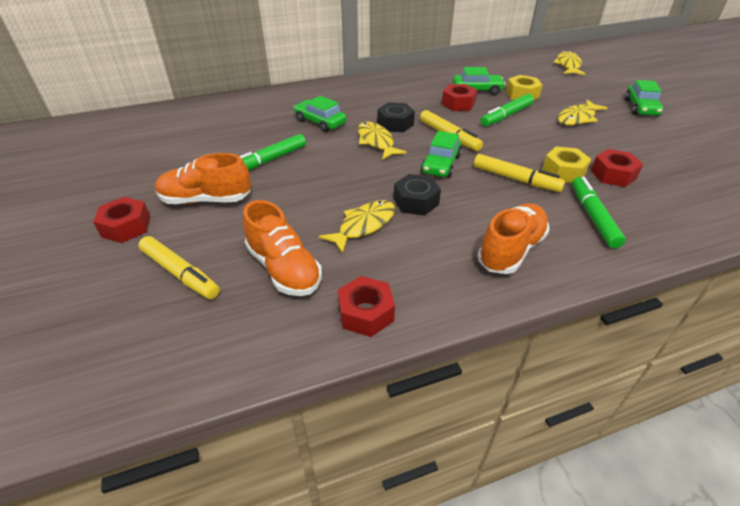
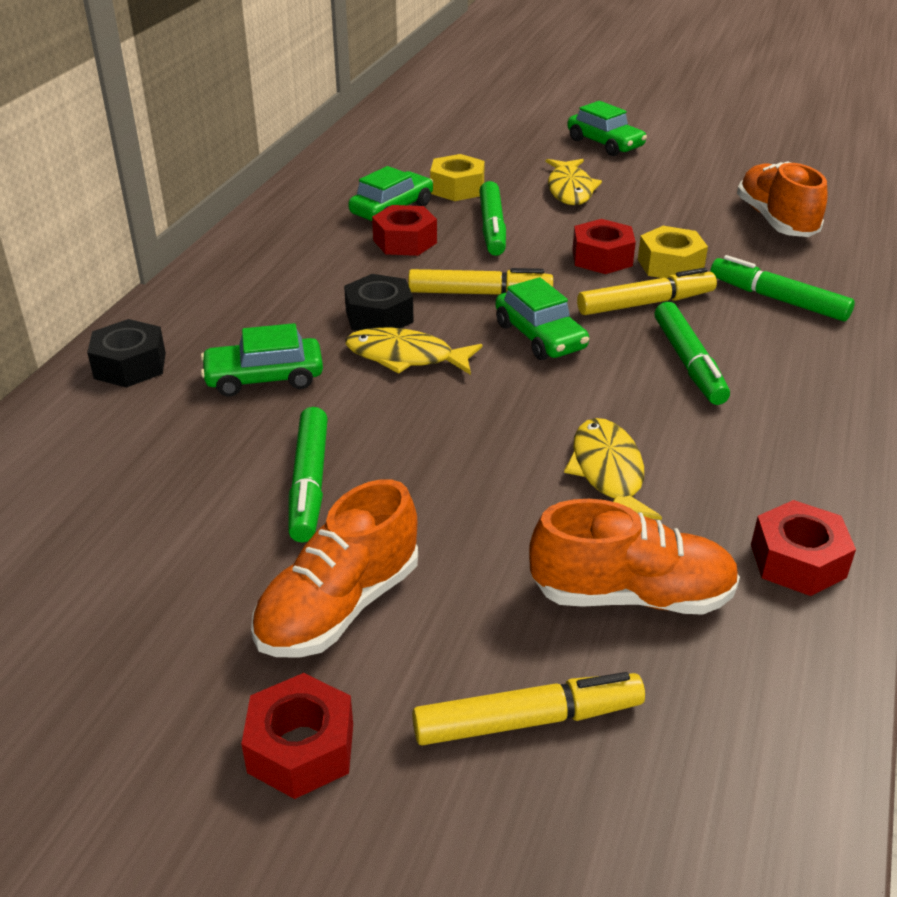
camera: 50 degrees left, 5 degrees down
(416, 201) = (603, 401): black nut -> black nut (130, 365)
(485, 212) = (688, 363): none -> green marker
(511, 250) = (781, 386): orange shoe -> orange shoe (776, 221)
(568, 65) = (436, 120): yellow fish -> none
(613, 175) = (714, 241): red nut -> red nut (602, 258)

